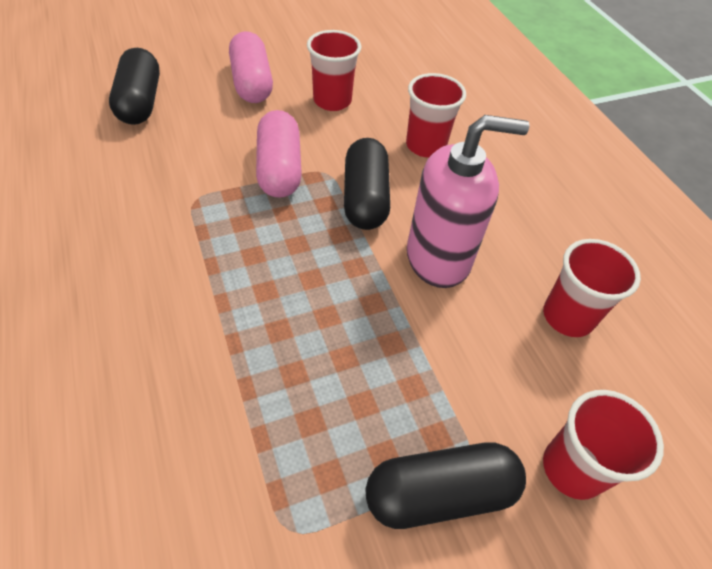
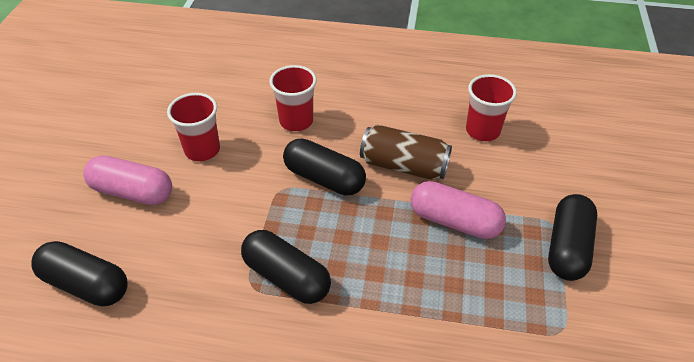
camera: 55 degrees left, 5 degrees down
(218, 221) = (286, 277): none -> black capsule
(279, 169) = (256, 216): pink capsule -> pink capsule (454, 221)
(438, 258) = (404, 166): pink soap dispenser -> brown can
(572, 468) = (576, 183): red cup -> none

